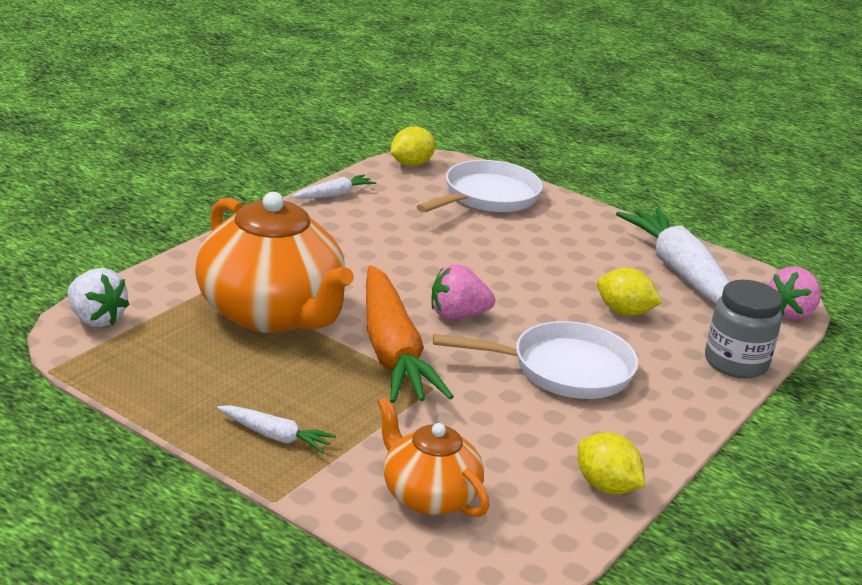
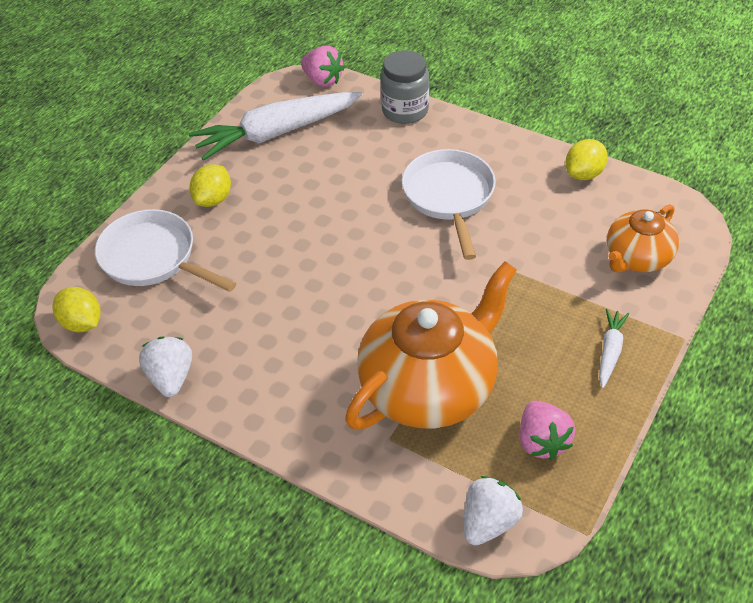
camera: 90 degrees left, 20 degrees up
(334, 195) = (171, 378): white carrot -> white strawberry
(392, 351) = (461, 297): orange carrot -> none
(457, 315) = (390, 262): pink strawberry -> pink strawberry (542, 441)
(624, 312) = (350, 165): yellow lemon -> yellow lemon (213, 199)

